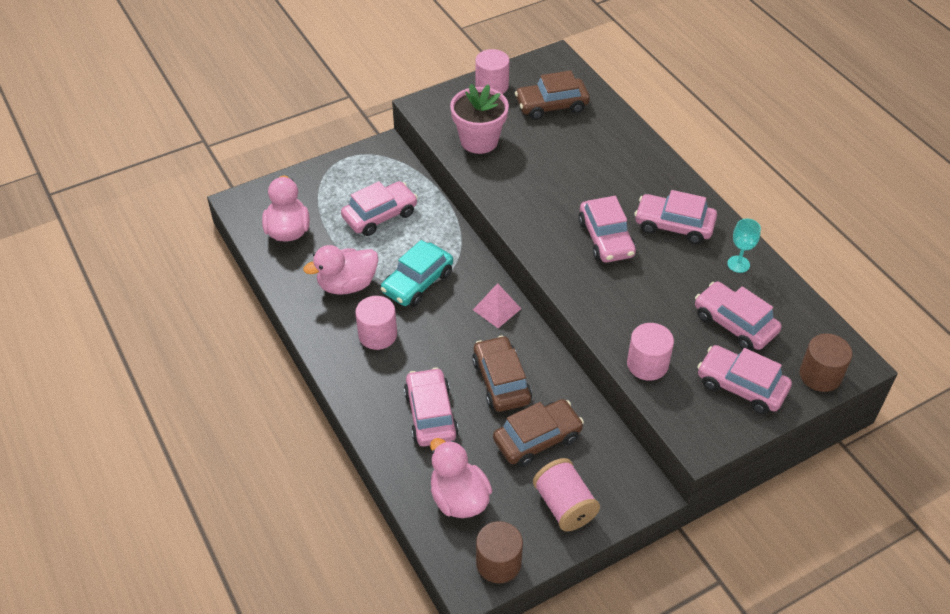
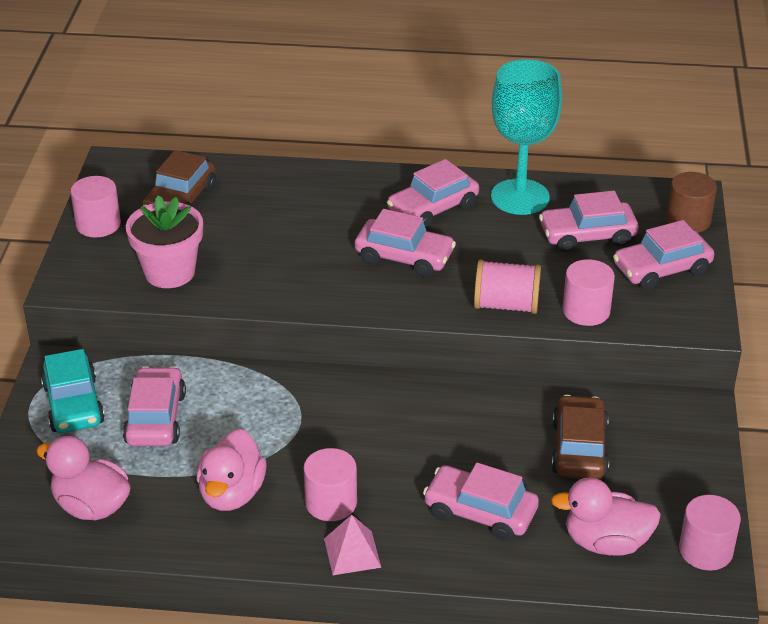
camera: 55 degrees left, 10 degrees down
(417, 282) = (288, 436): turquoise car -> turquoise car (73, 404)
(497, 309) = (386, 395): pink pyramid -> pink pyramid (352, 553)
(498, 563) = (705, 550): brown cylinder -> pink cylinder
(501, 381) = (484, 438): brown car -> none
(564, 505) = (673, 470): pink spool -> pink spool (506, 305)
(738, 264) = (520, 197): turquoise goblet -> turquoise goblet, size x2.32

